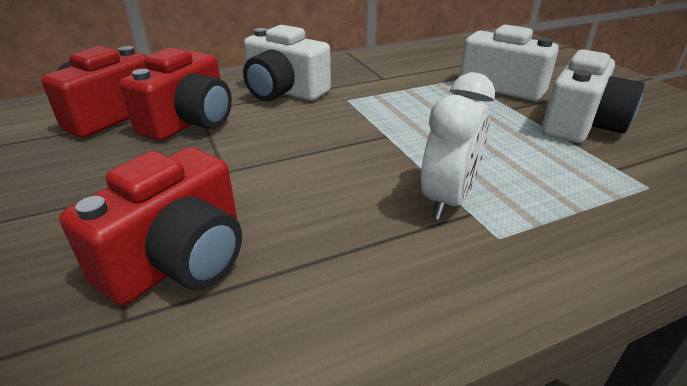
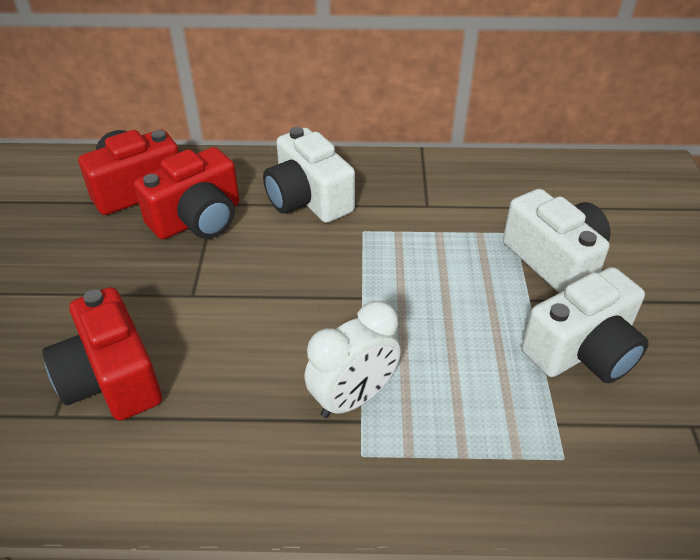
camera: 25 degrees right, 10 degrees up
(179, 260) = (111, 378): red camera -> red camera turned 90 degrees clockwise

